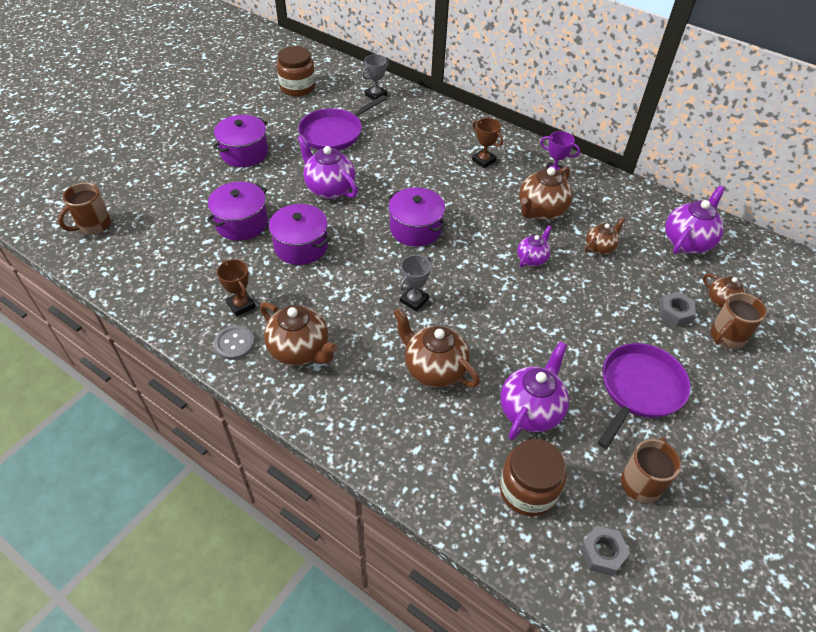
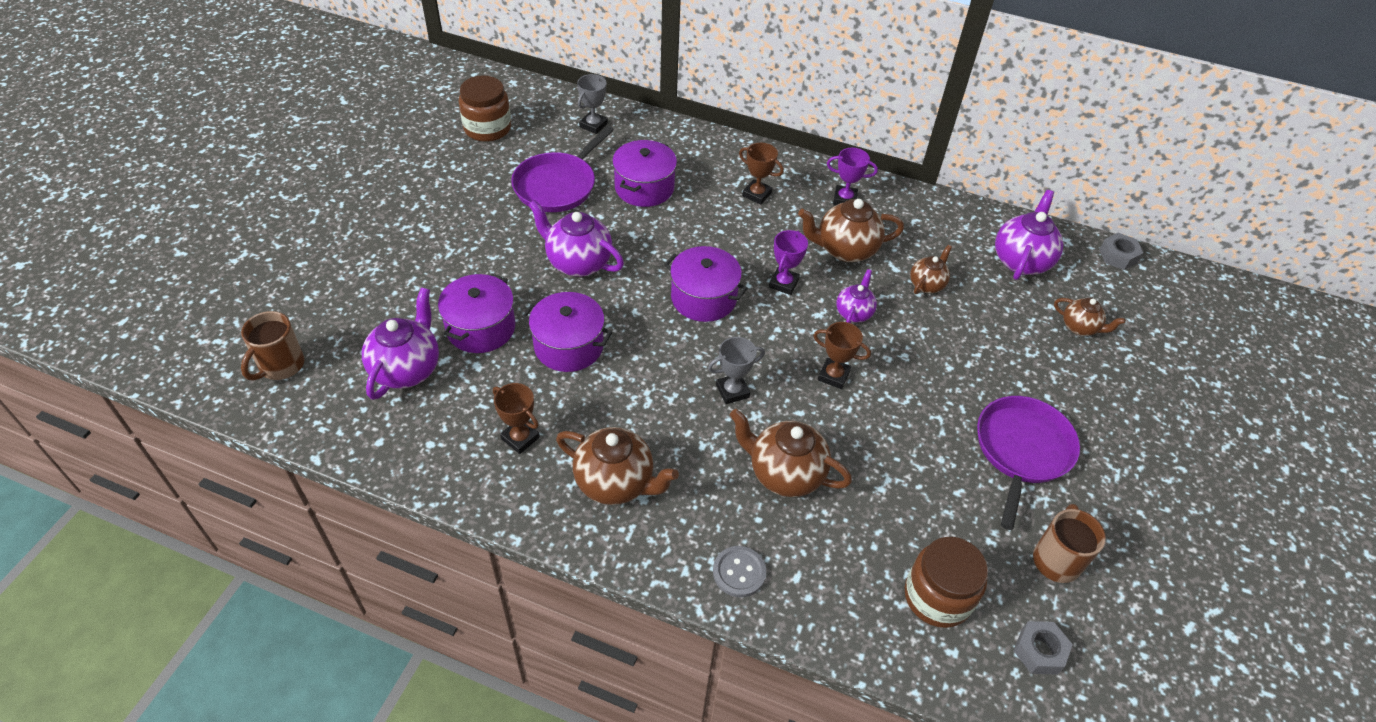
camera: 15 degrees left, 0 degrees up
(234, 343) = (530, 490): grey button -> grey button (739, 572)
(244, 153) = (449, 230): purple pot -> purple pot (644, 188)
(414, 300) = (732, 391): grey trophy -> grey trophy turned 45 degrees clockwise
(482, 228) = (783, 283): none -> purple trophy
(499, 303) = (833, 376): none -> brown trophy
(530, 410) = (911, 501): purple teapot -> purple teapot (407, 369)
(541, 211) = (845, 250): brown teapot -> brown teapot turned 60 degrees clockwise
(674, 313) = (1033, 351): grey nut -> grey nut (1118, 256)
(726, 337) = (1096, 369): brown mug -> none

